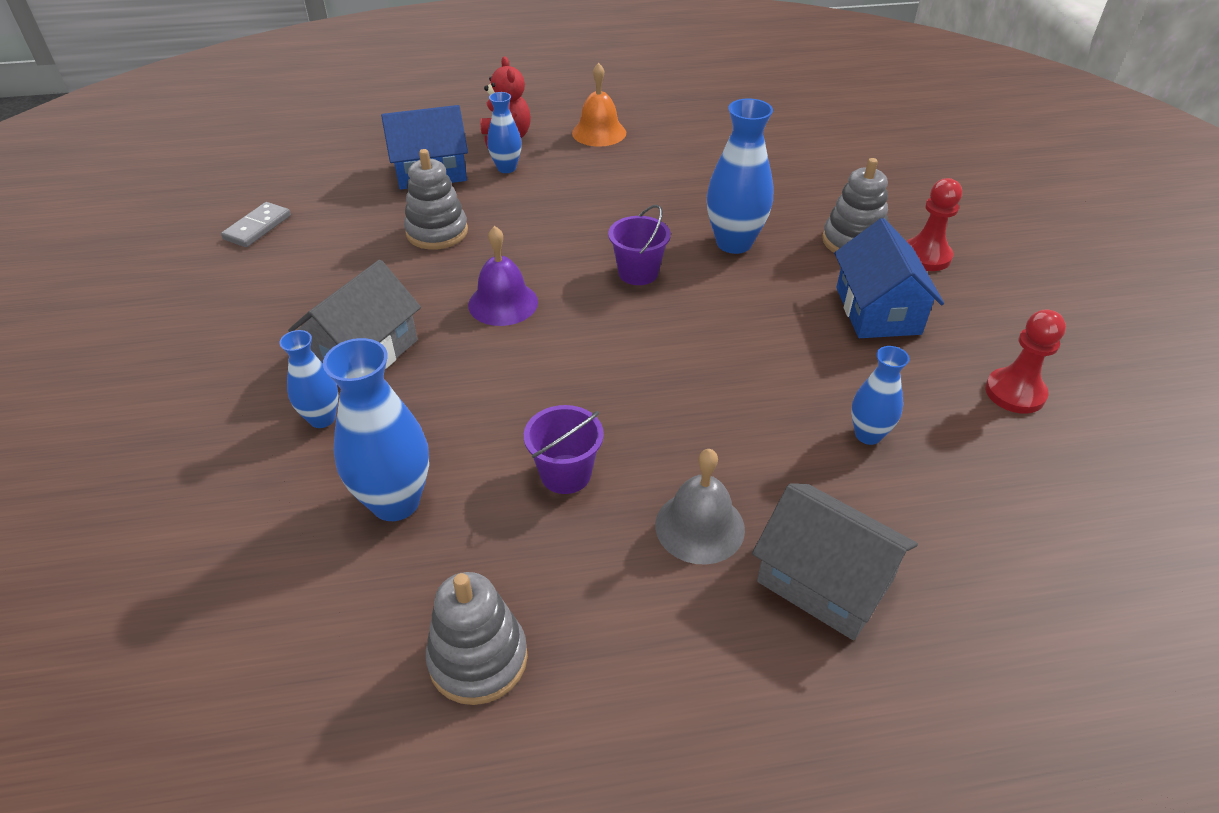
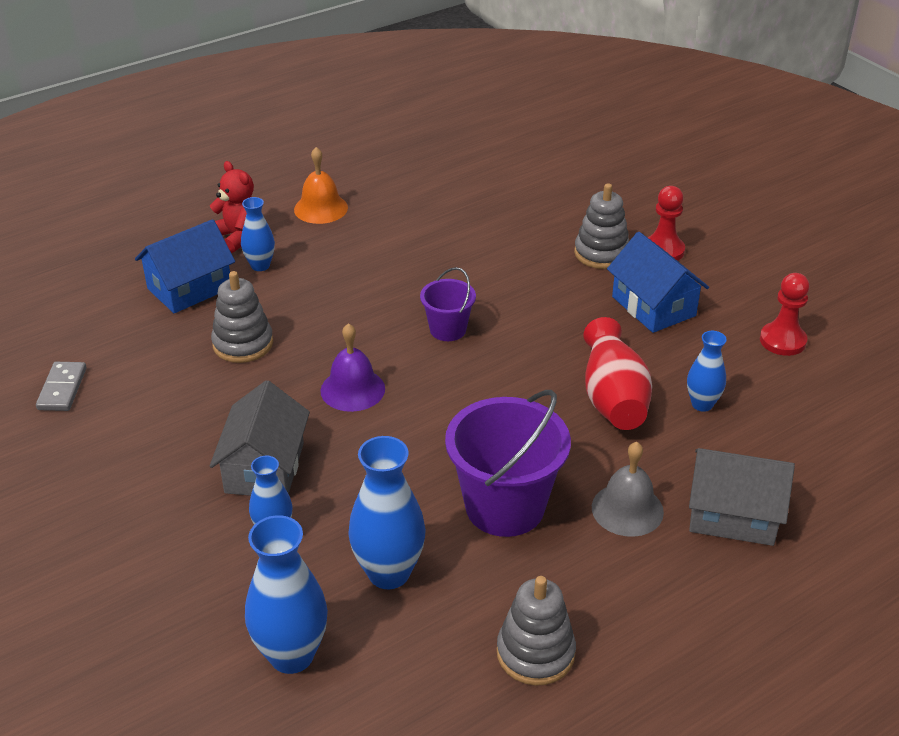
camera: 25 degrees left, 5 degrees down
(565, 474) = (505, 507): purple bucket -> purple bucket, size x1.86
(734, 243) = (508, 281): blue vase -> blue vase (291, 655)
(767, 394) = (613, 397): none -> red vase

